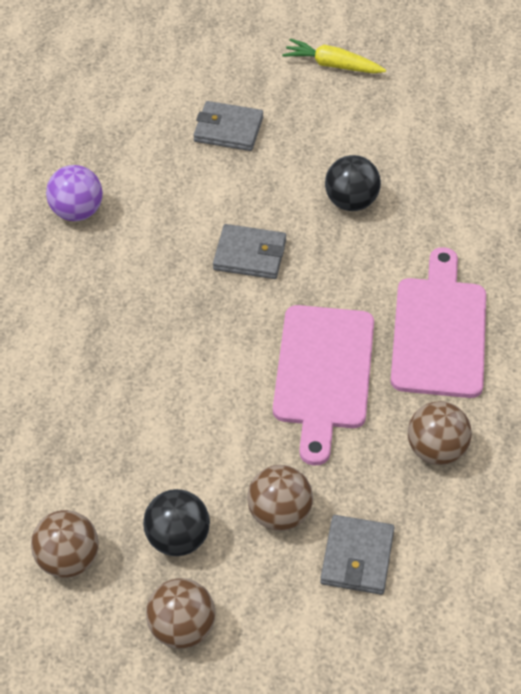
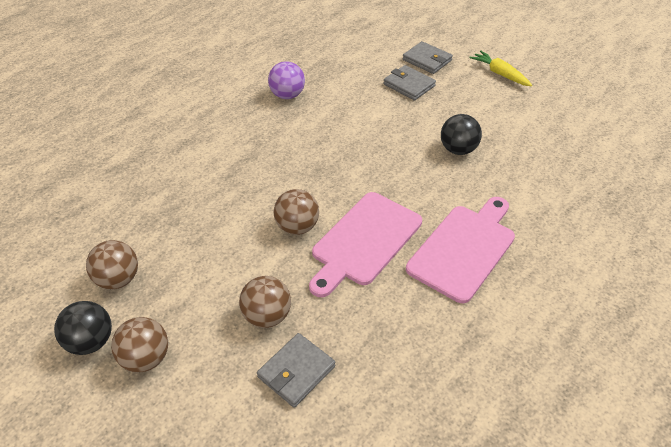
camera: 30 degrees right, 5 degrees down
(178, 539) = (191, 299): black ball -> black ball (91, 341)
(250, 255) = (370, 154): grey wallet -> grey wallet (427, 60)
(436, 450) = (406, 326): brown ball -> brown ball (297, 227)

